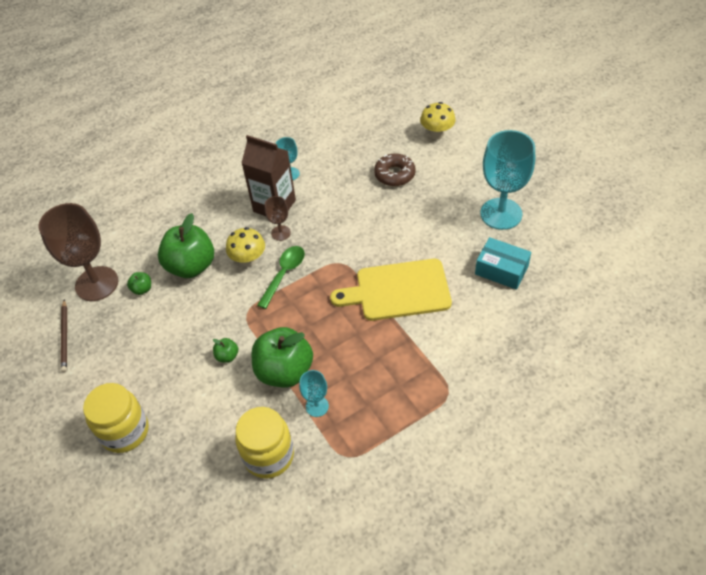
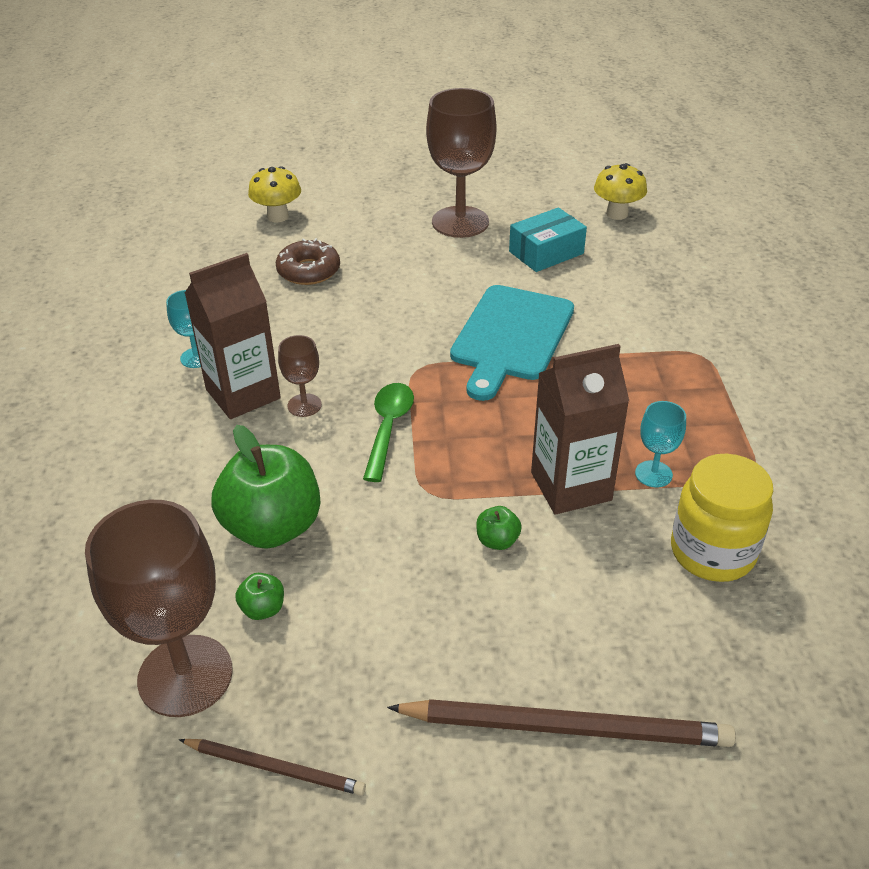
camera: 65 degrees left, 10 degrees down
(125, 431) = (566, 727): yellow jar -> brown pencil
(249, 260) = (325, 456): yellow mushroom -> yellow mushroom (617, 214)
(284, 274) = (388, 428): green spoon -> green spoon turned 45 degrees clockwise
(285, 371) = (571, 486): green apple -> brown carton
(398, 290) = (511, 337): yellow cutting board -> turquoise cutting board
(501, 214) = (460, 222): turquoise goblet -> brown goblet

